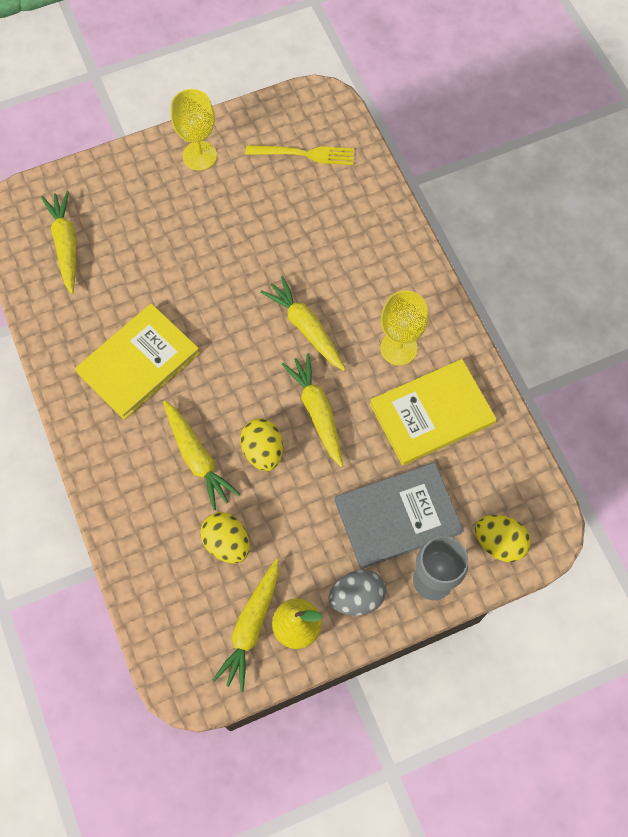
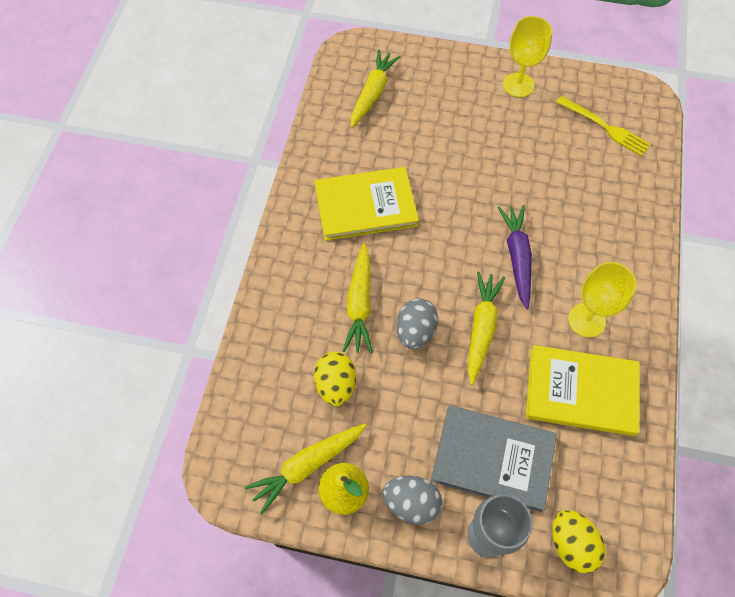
camera: 35 degrees right, 5 degrees down
(263, 451) = (415, 331): yellow egg -> grey egg
(306, 328) = (517, 257): yellow carrot -> purple carrot

